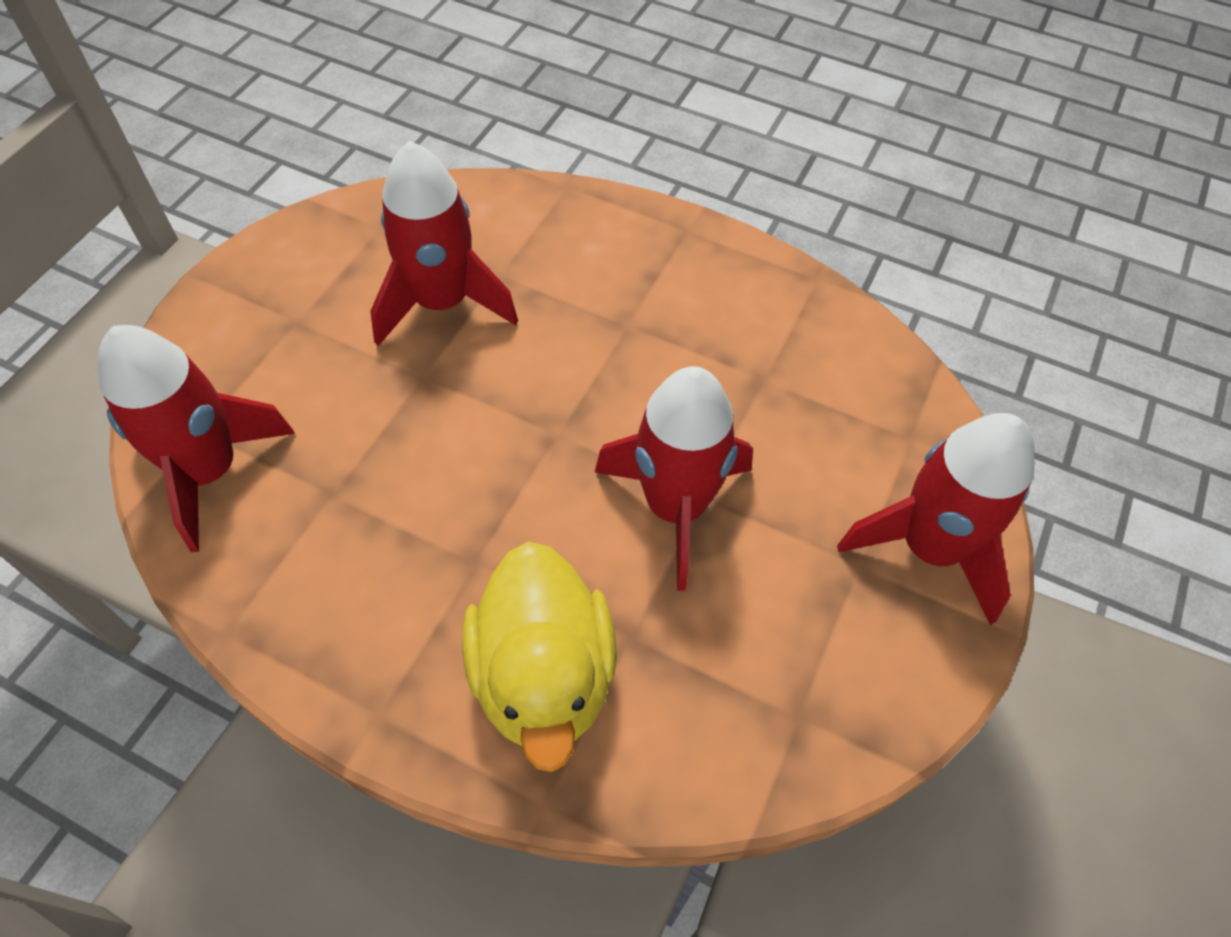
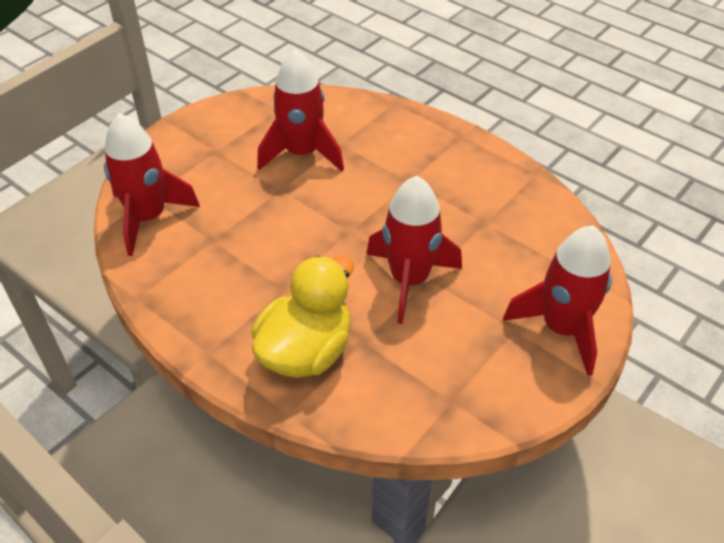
camera: 15 degrees right, 10 degrees down
(543, 676) = (306, 351): yellow duck -> yellow duck turned 150 degrees counterclockwise

